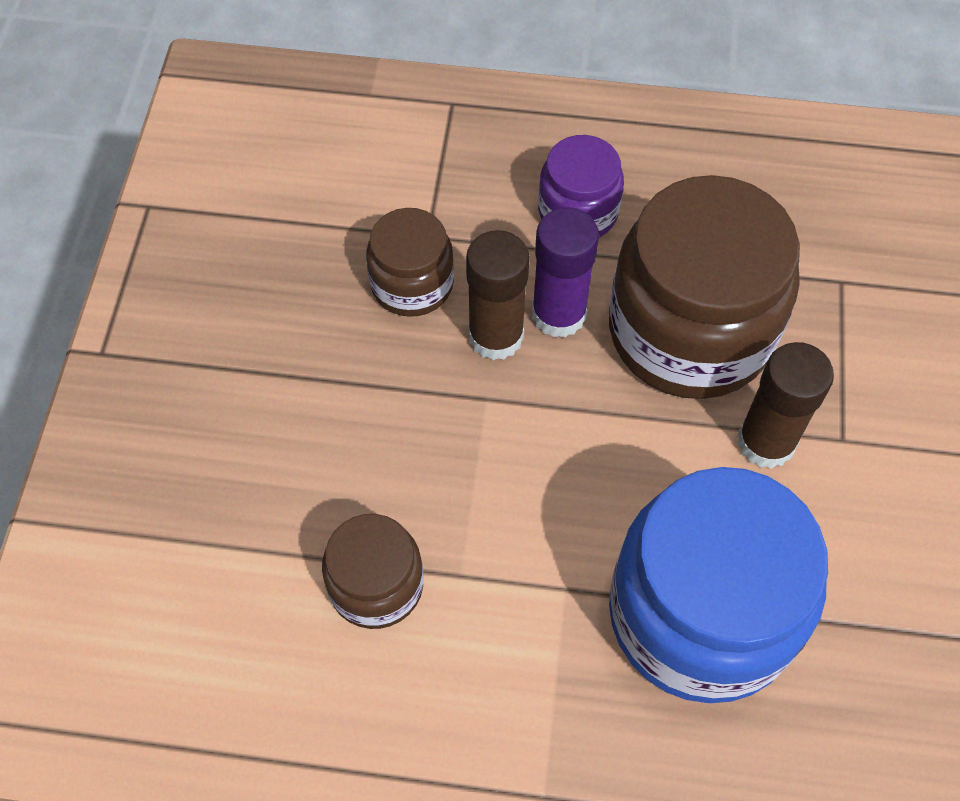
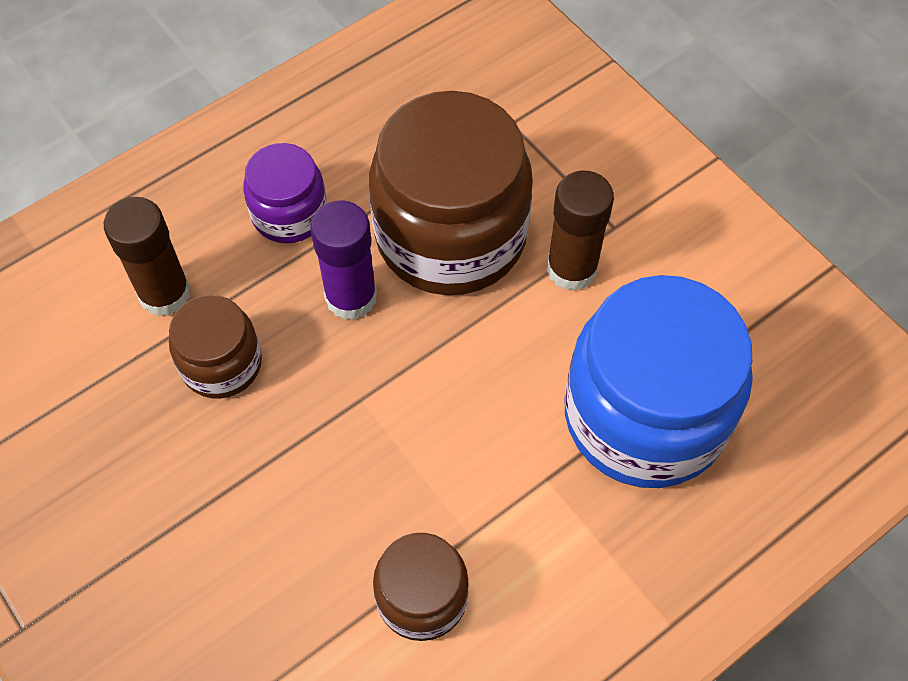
camera: 45 degrees left, 0 degrees up
(496, 336) = (323, 349): brown glue stick -> brown glue stick (165, 293)

